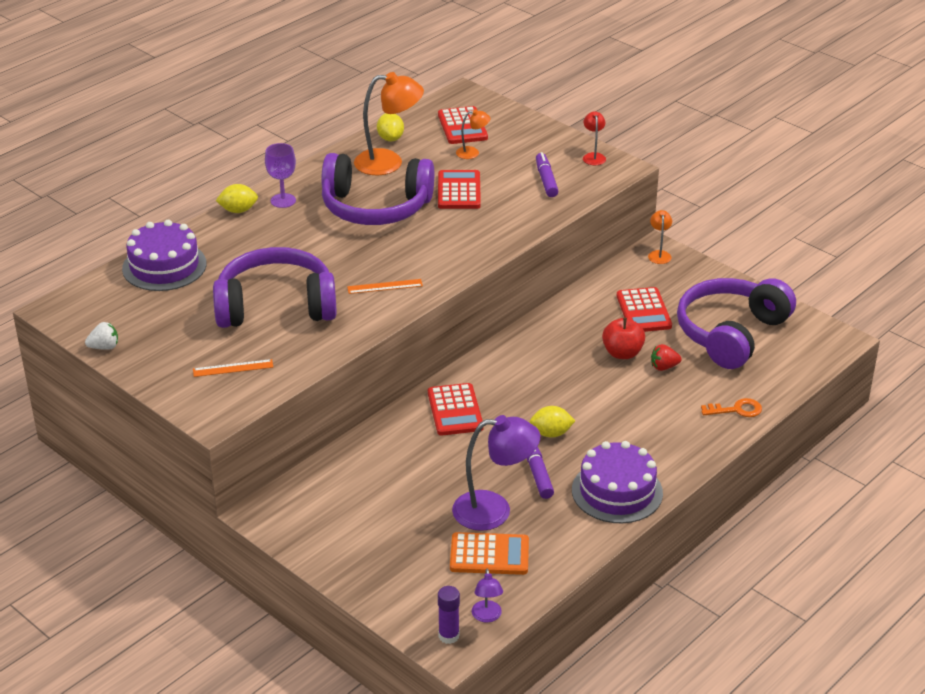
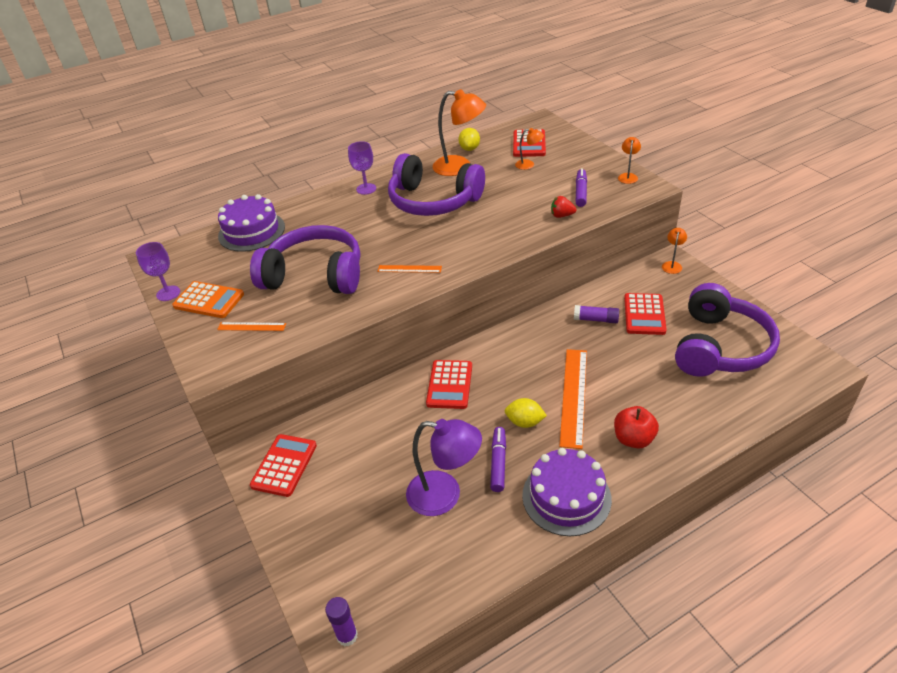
camera: 20 degrees right, 5 degrees up
(104, 347) = (168, 293): white strawberry -> purple goblet
(238, 210) = (329, 193): yellow lemon -> none
(459, 191) = (505, 194): red calculator -> red calculator (284, 465)
(487, 616) = (392, 620): purple lamp -> none
(489, 555) = (422, 545): orange calculator -> orange calculator (209, 300)
(592, 323) = (596, 319): none -> purple glue stick
(593, 156) = (628, 176): red lamp -> orange lamp
(593, 402) = (573, 396): none -> orange ruler
(622, 353) = (614, 352): red apple -> red apple (633, 439)
(664, 367) = (648, 371): red strawberry -> red strawberry (562, 215)
(731, 333) = (719, 347): purple headphones -> purple headphones turned 150 degrees clockwise
(736, 410) = (707, 427): orange key -> none

